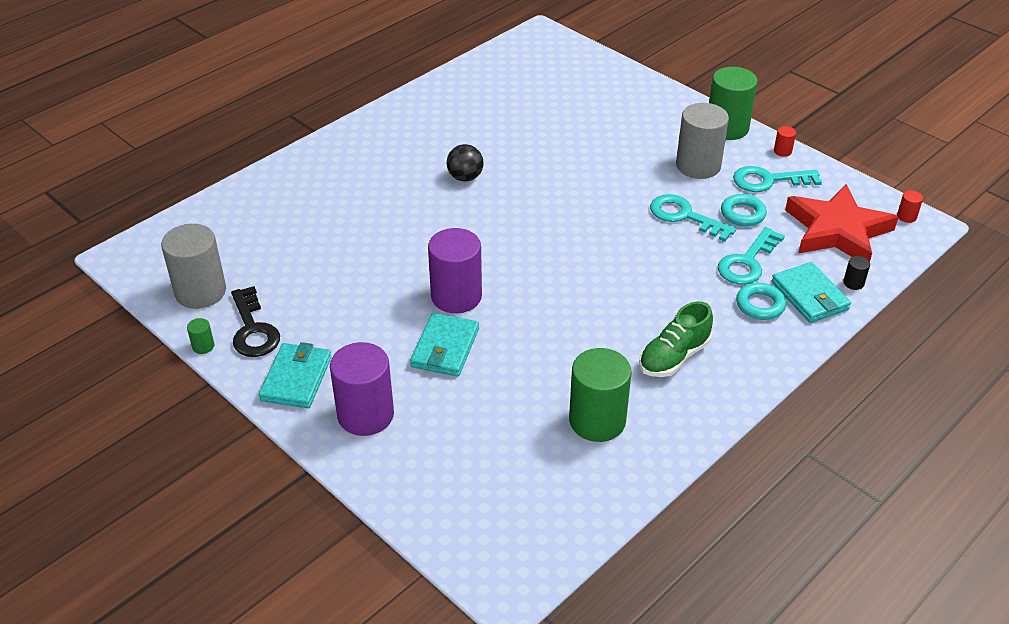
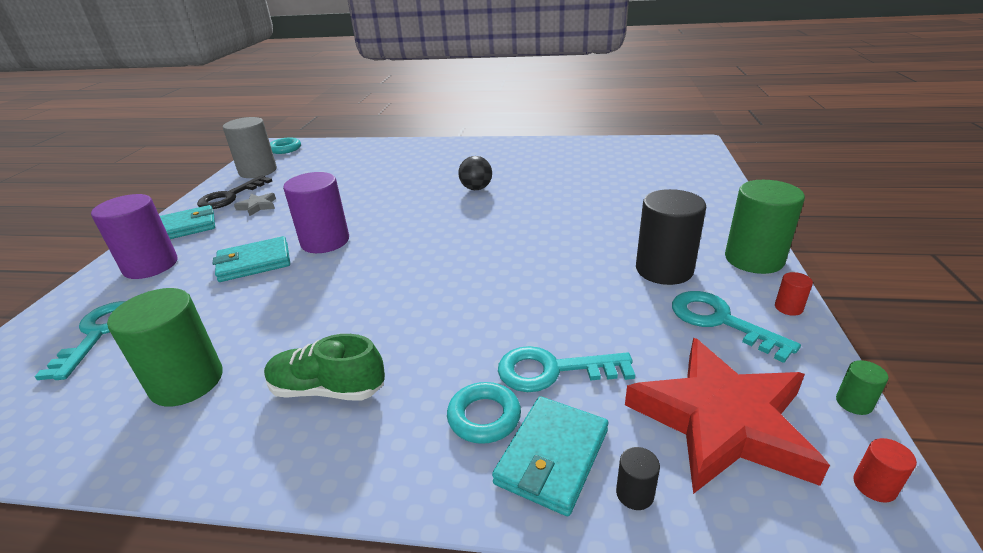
camera: 55 degrees right, 10 degrees down
(203, 346) = (203, 191): green cylinder -> green cylinder (854, 403)
(312, 316) = (258, 206): none -> grey star
(684, 216) = (572, 296): turquoise key -> turquoise key (98, 333)
(698, 166) = (664, 269): grey cylinder -> black cylinder
(742, 214) = (633, 329): turquoise ring -> turquoise ring (285, 149)

